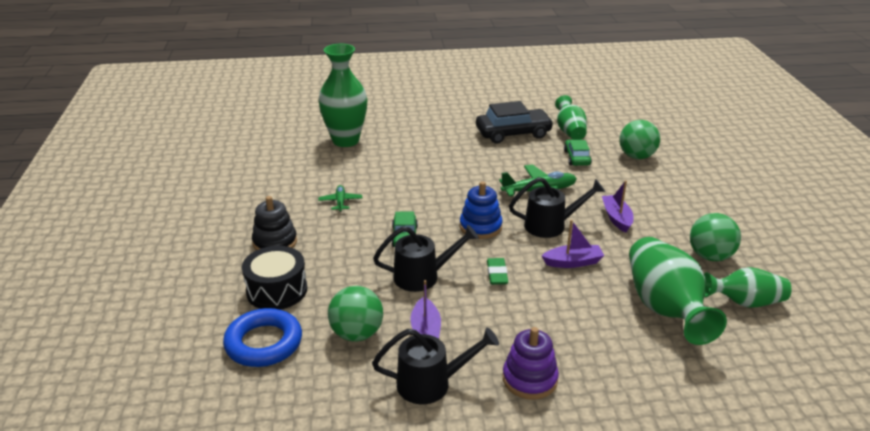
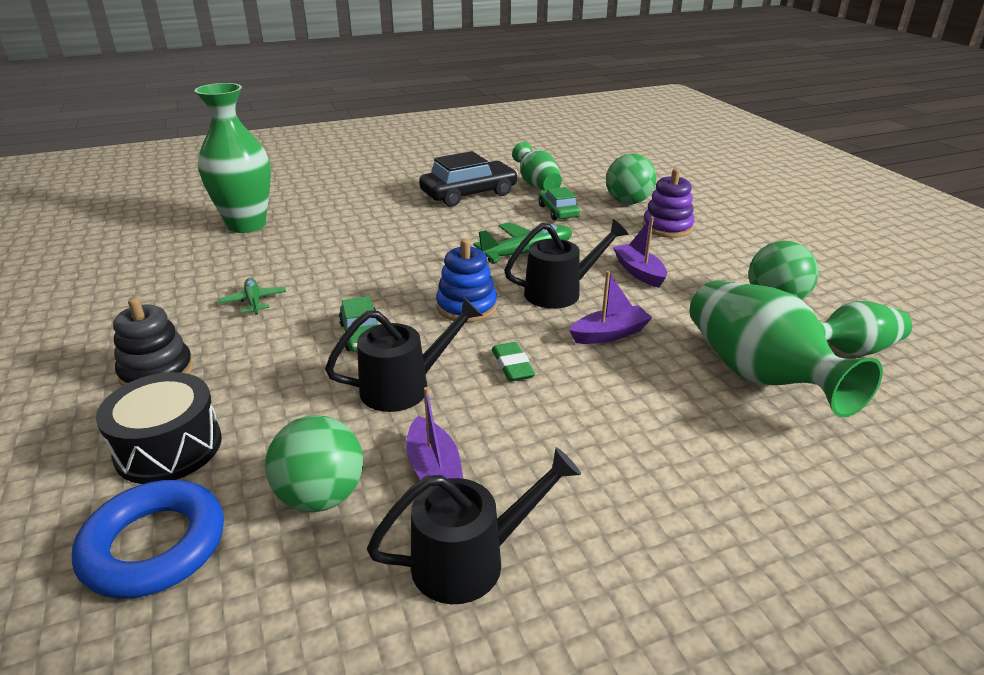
camera: 15 degrees left, 0 degrees up
(529, 379) = (624, 518): purple stacking toy -> purple stacking toy (667, 227)

